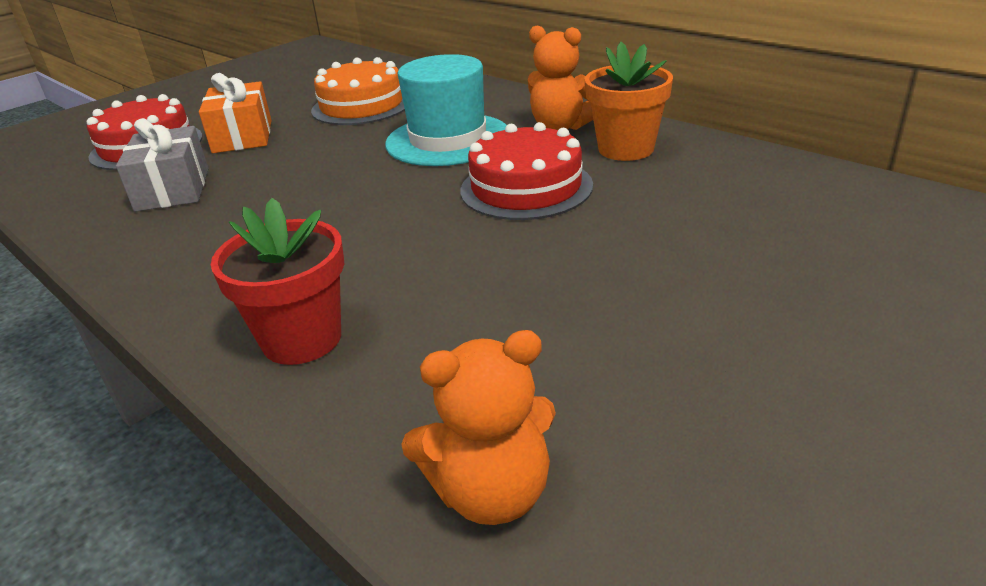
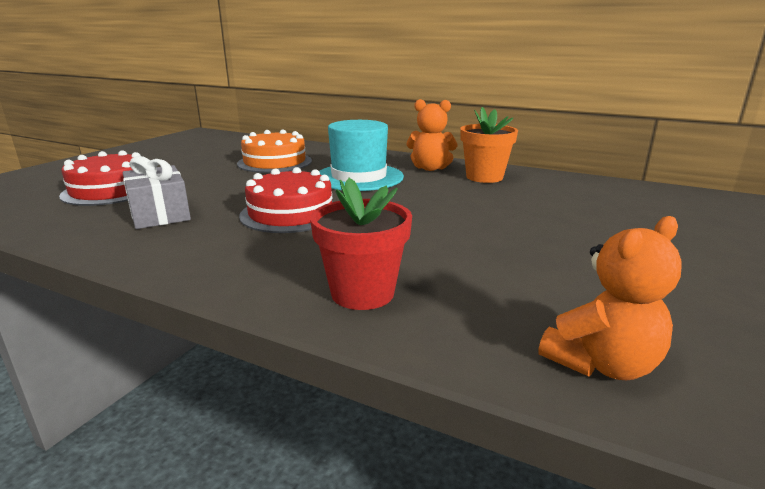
camera: 20 degrees left, 10 degrees down
(243, 136) = (193, 181): orange gift -> none
(526, 187) = (440, 198): red cake -> red cake (290, 213)

